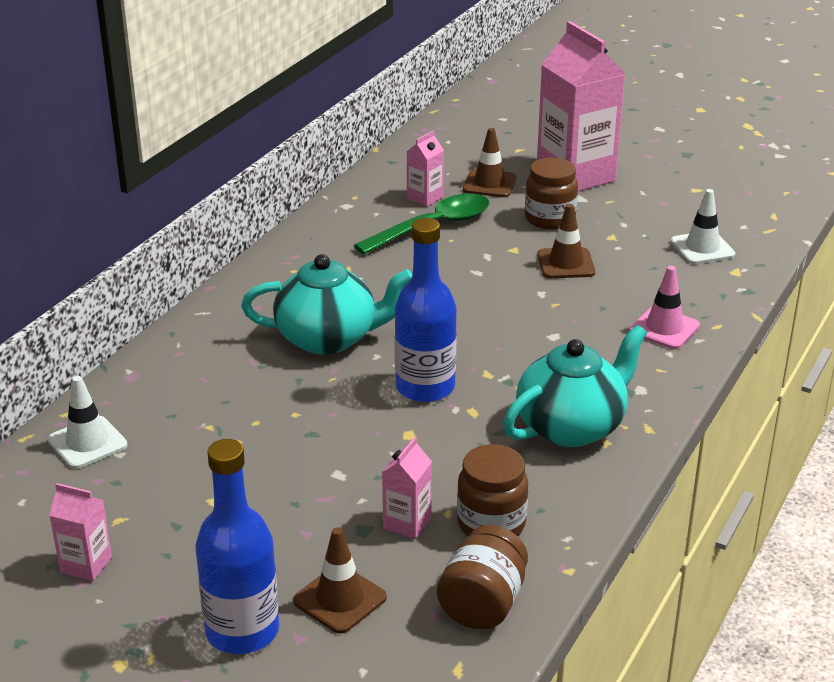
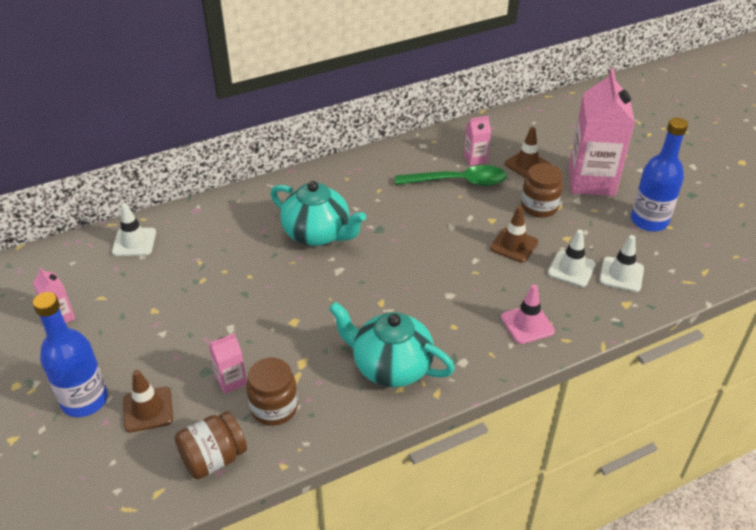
camera: 35 degrees right, 10 degrees up
(425, 387) = (335, 294): blue bottle -> blue bottle (649, 221)
(571, 427) = (390, 366): turquoise teapot -> turquoise teapot turned 150 degrees counterclockwise
(649, 262) = (571, 269): none -> white traffic cone

